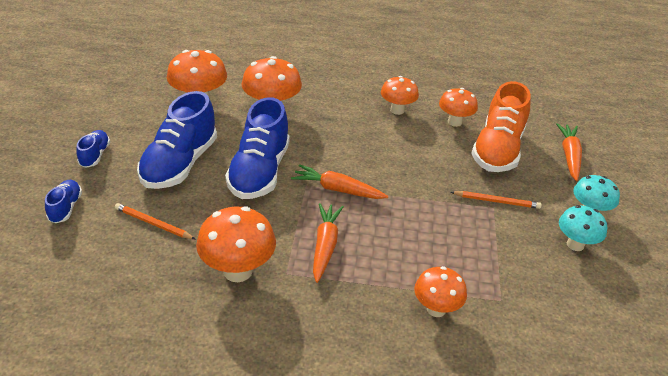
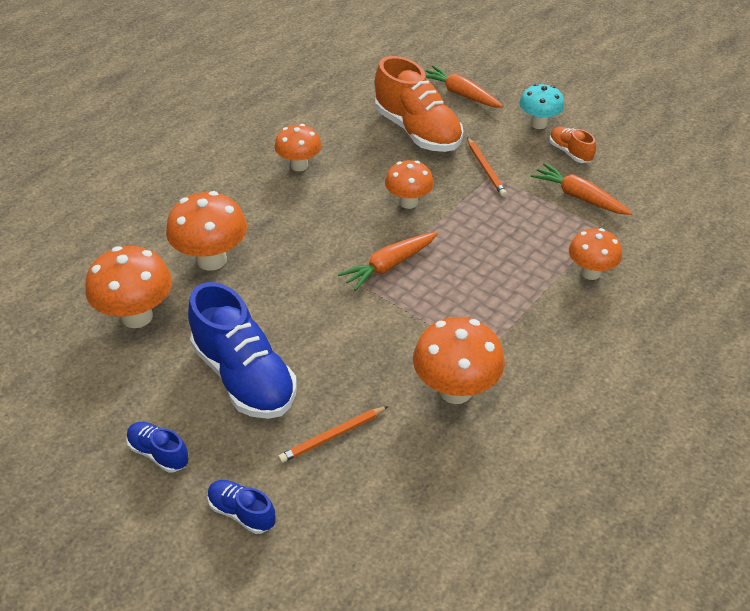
camera: 55 degrees left, 5 degrees up
(259, 172) = (314, 314): blue shoe -> none
(325, 246) = (464, 310): orange carrot -> orange carrot (579, 197)
(454, 122) = (353, 137): orange mushroom -> orange mushroom (408, 202)
(496, 201) = (486, 168): orange pencil -> orange pencil turned 120 degrees clockwise
(575, 244) = (570, 152): turquoise mushroom -> orange shoe

